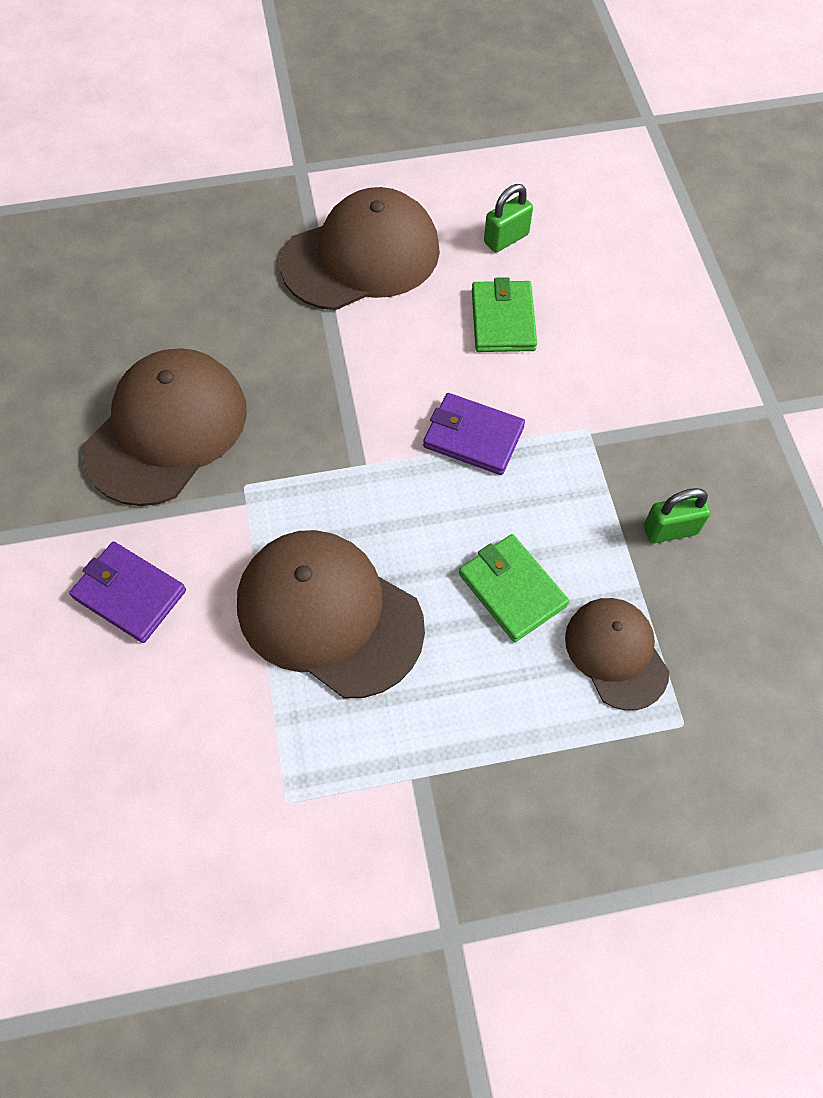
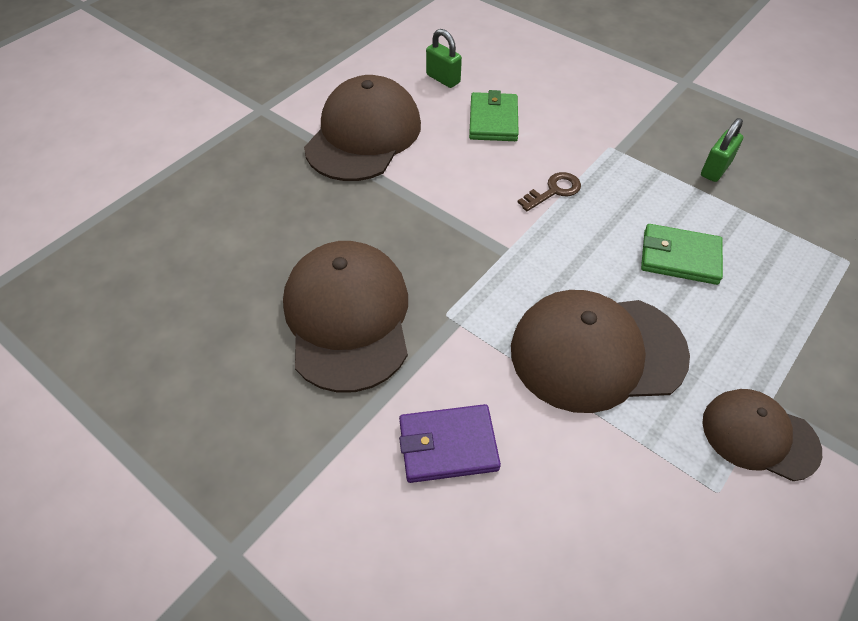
camera: 40 degrees left, 10 degrees down
(473, 437) = (554, 191): purple wallet -> brown key
(503, 320) = (493, 120): green wallet -> green wallet turned 45 degrees clockwise
(506, 239) = (443, 79): green padlock -> green padlock turned 60 degrees counterclockwise
(616, 653) = (772, 250): brown cap -> brown cap (759, 435)

